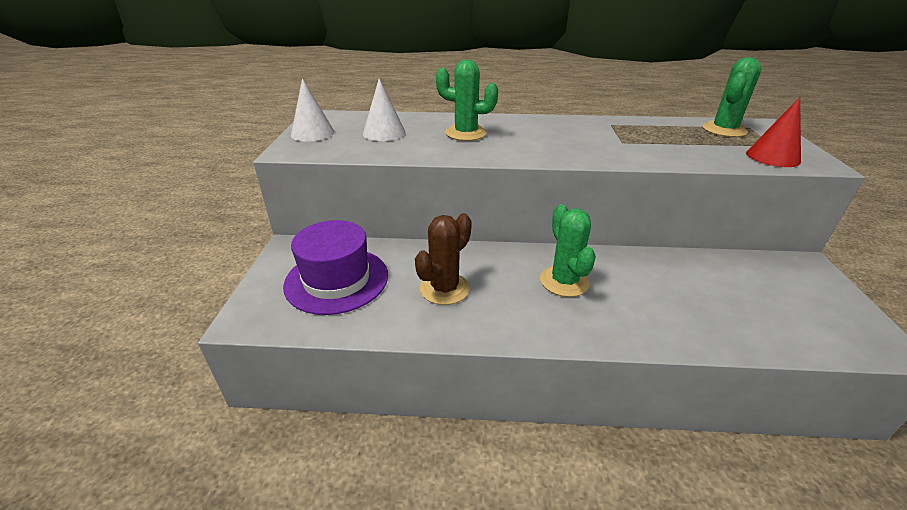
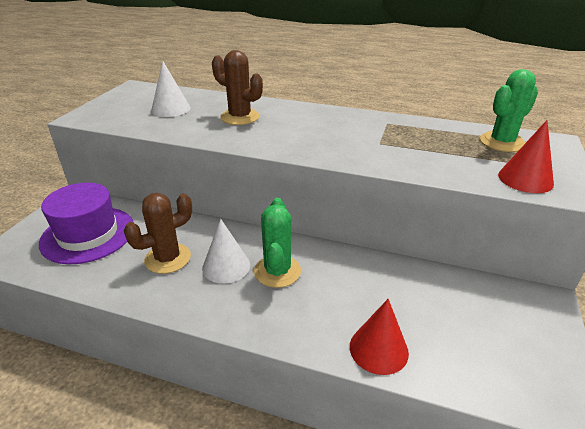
camera: 15 degrees right, 0 degrees up
(312, 133) = (113, 103): white cone -> white cone (226, 266)
(465, 133) = (240, 117): green cactus -> brown cactus
(708, 332) = (378, 349): none -> red cone

